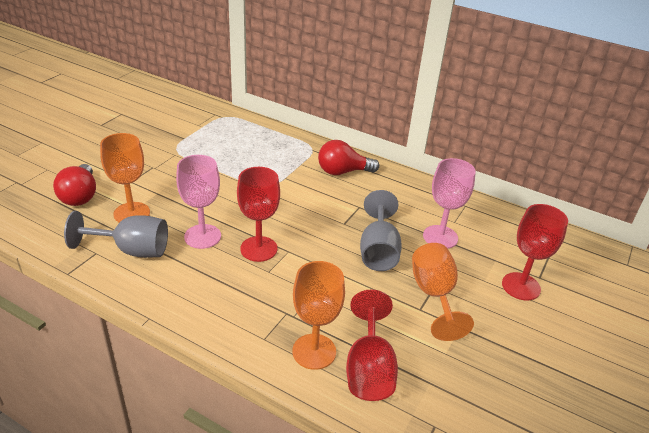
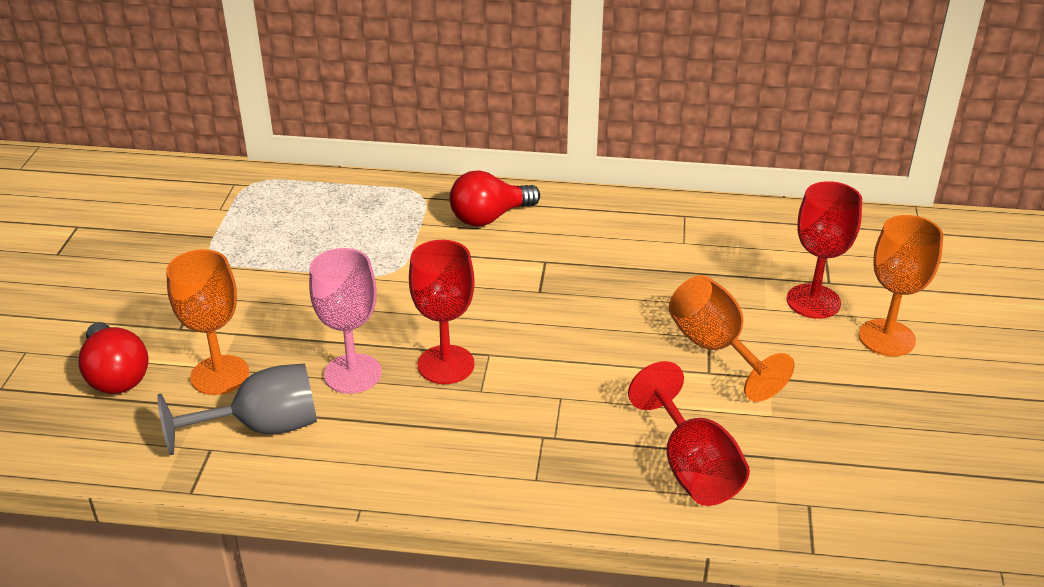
camera: 20 degrees left, 0 degrees up
(314, 351) = (611, 471): orange goblet -> orange goblet (886, 338)
(378, 251) = (609, 314): grey goblet -> none
(440, 237) = (678, 269): pink goblet -> none

